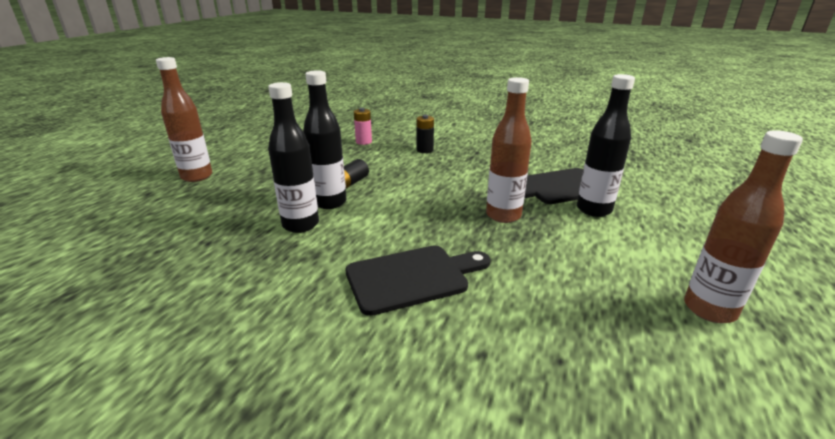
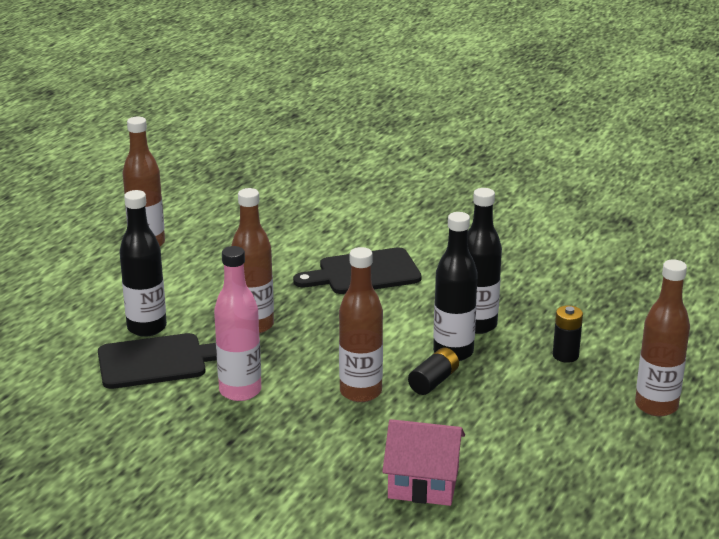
camera: 175 degrees left, 0 degrees up
(363, 142) = (423, 483): pink battery -> pink house
(402, 176) = (360, 392): none -> brown bottle
(425, 150) = (316, 451): black battery -> black battery (565, 355)
(486, 173) = (240, 391): none -> pink bottle

